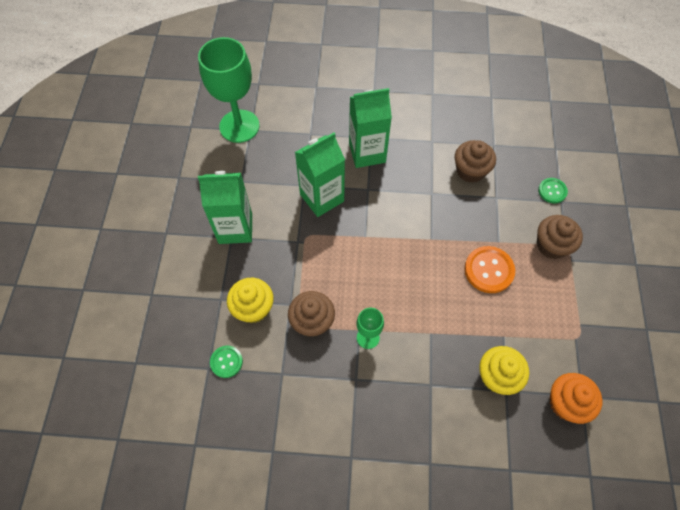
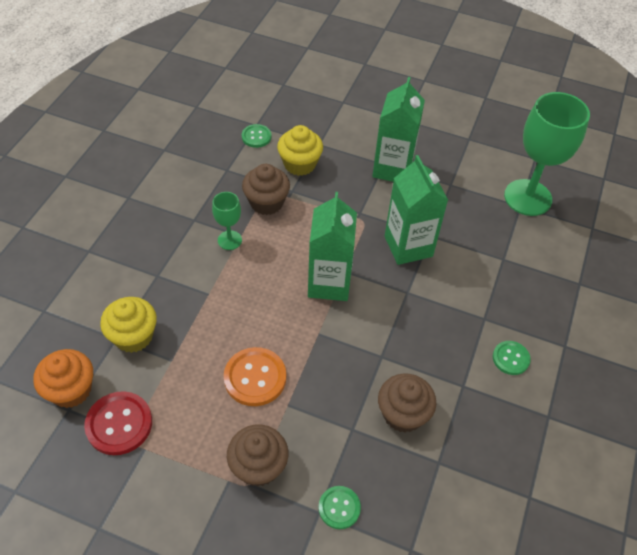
camera: 105 degrees right, 10 degrees down
(367, 153) = (461, 307): green carton -> green carton (329, 283)
(398, 118) = (510, 358): none -> green button
(572, 351) = (119, 424): none -> red button

